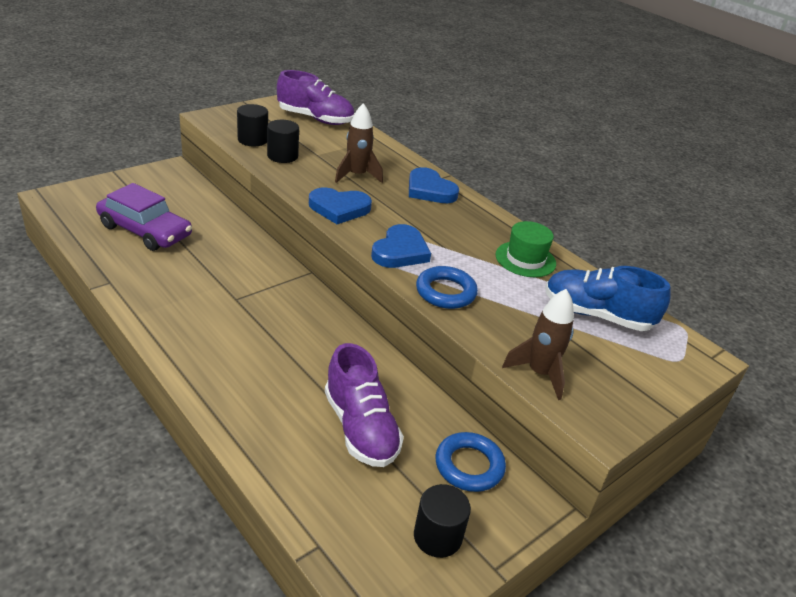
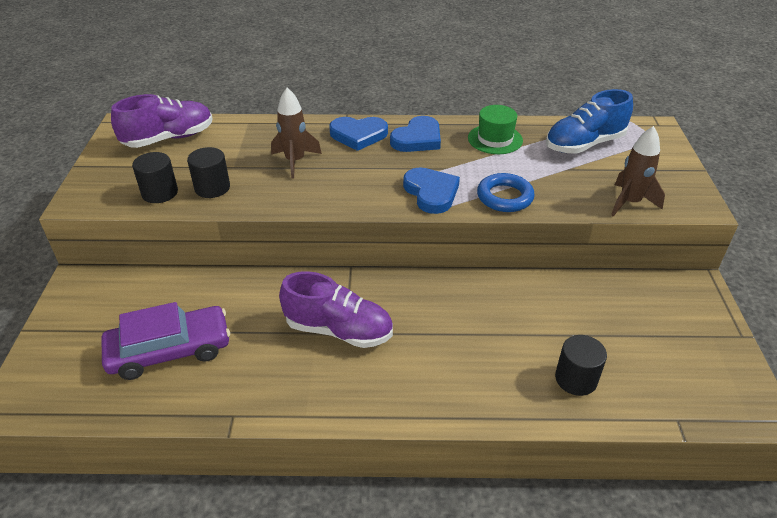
camera: 45 degrees left, 5 degrees up
(339, 208) = (336, 195): blue heart -> blue heart (417, 139)
(360, 428) = (568, 334): purple shoe -> purple shoe (339, 330)
(437, 536) = (700, 349): black cylinder -> black cylinder (576, 379)
(469, 466) = (642, 297): blue ring -> none

